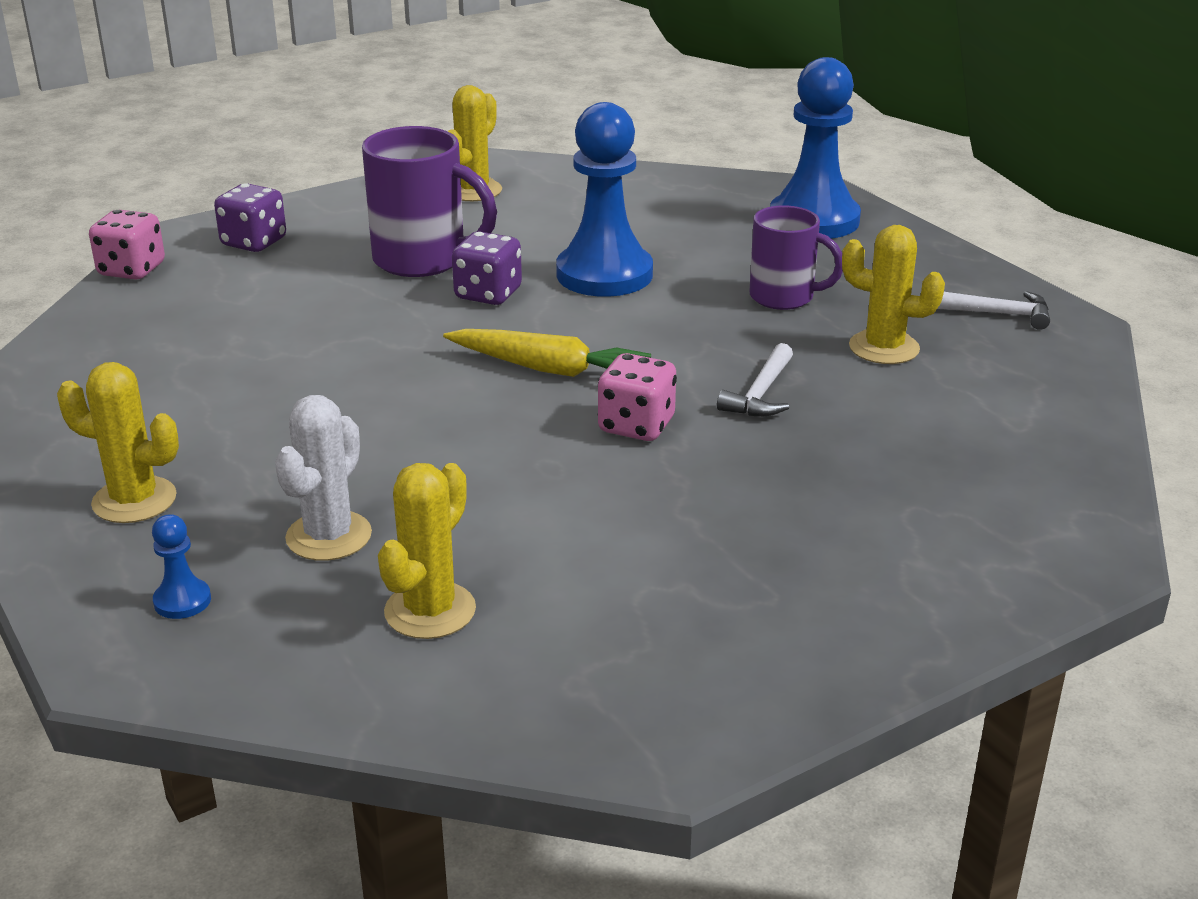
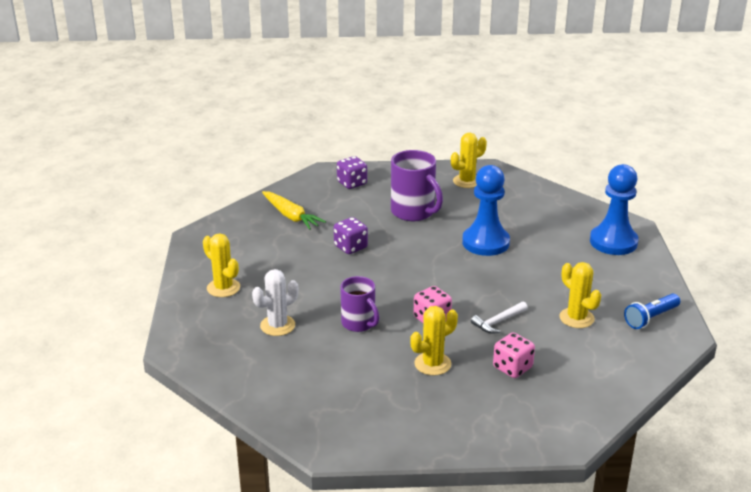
camera: 30 degrees right, 0 degrees up
(132, 270) = (295, 184): pink dice -> pink dice (512, 368)
(182, 601) = (211, 333): blue pawn -> none
(430, 611) = (289, 367): yellow cactus -> yellow cactus (432, 364)
(488, 294) = (426, 237): purple dice -> purple dice (350, 247)
(548, 369) = (419, 281): yellow carrot -> yellow carrot (291, 216)
(784, 297) = (556, 279): purple mug -> purple mug (359, 323)
(996, 313) = (651, 318): white hammer -> blue flashlight

